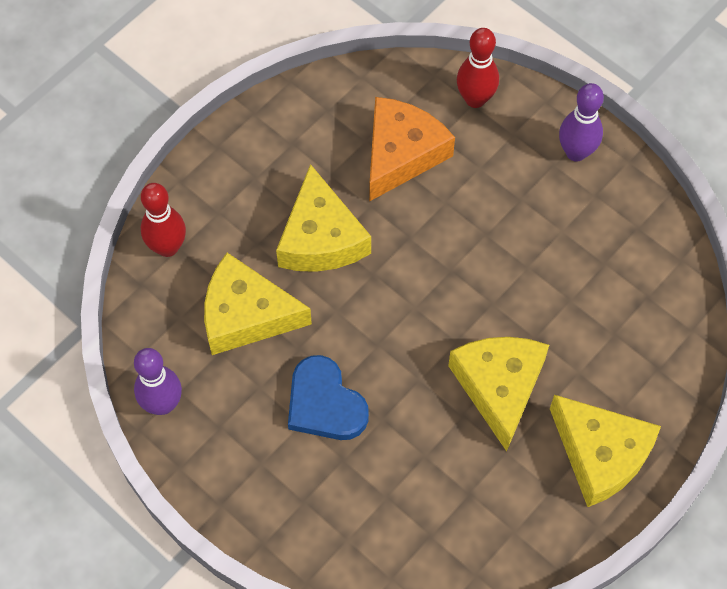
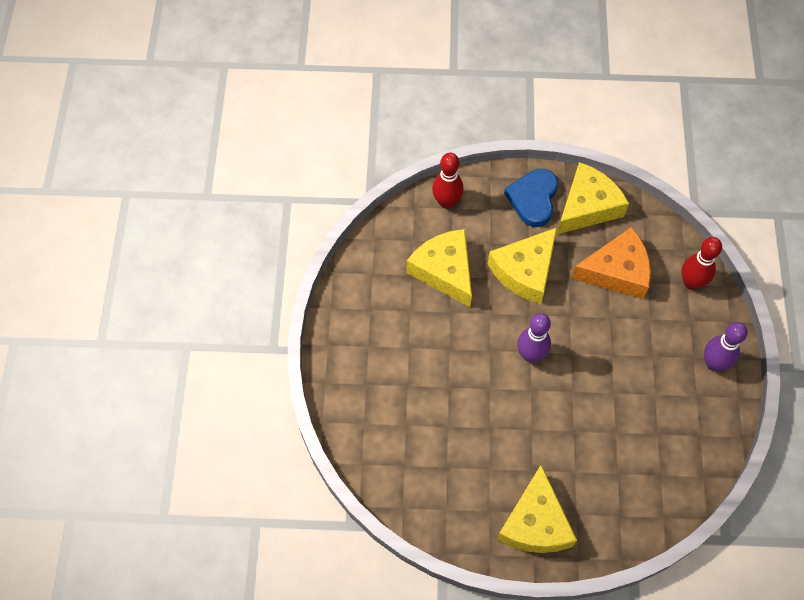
camera: 50 degrees right, 0 degrees up
(162, 404) = (357, 271): purple bowling pin -> purple bowling pin (530, 355)
(325, 403) = (430, 350): blue heart -> blue heart (533, 199)
(499, 387) = (525, 434): yellow cheese -> yellow cheese (587, 206)

